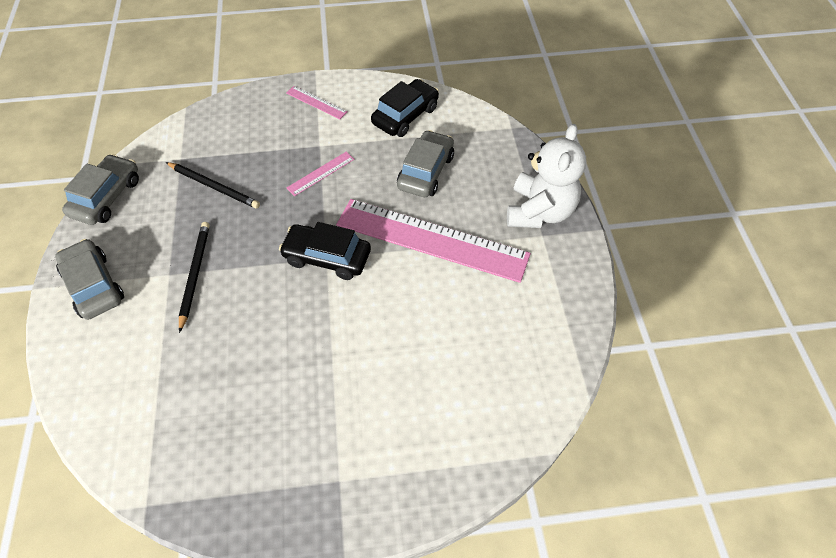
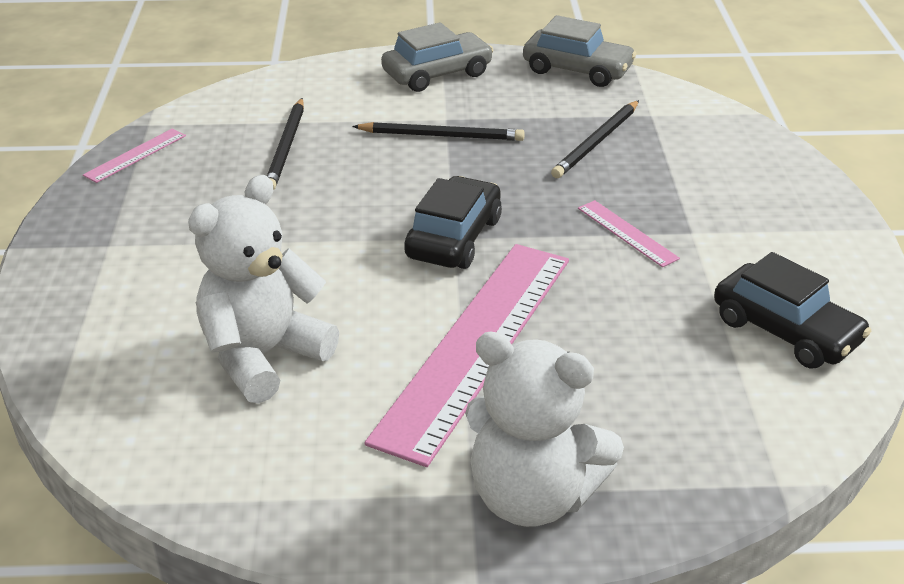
camera: 95 degrees right, 20 degrees down
(200, 378) = (286, 147): none -> black pencil
(316, 102) = (799, 229): pink ruler -> pink ruler (135, 155)
(425, 172) = (637, 348): grey car -> none
(456, 345) = (263, 356): none -> white teddy bear

